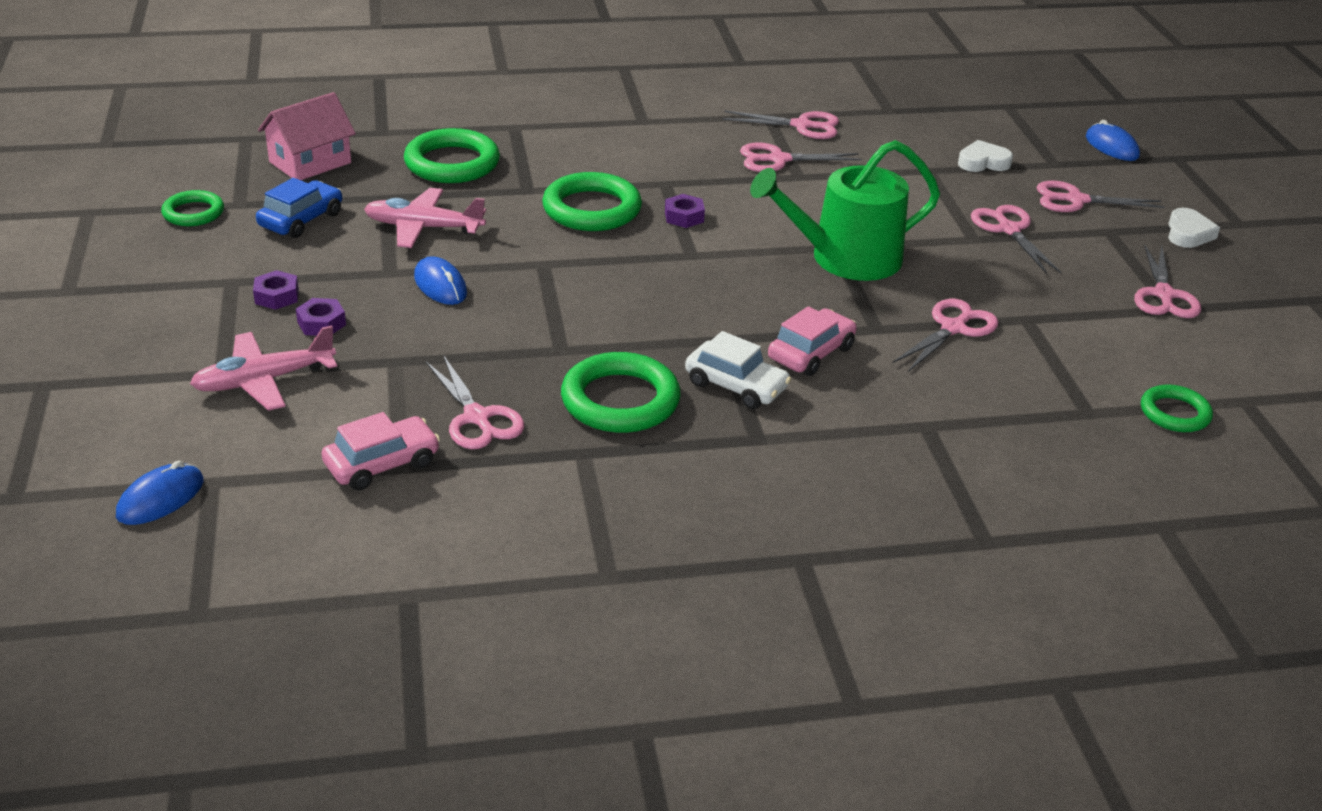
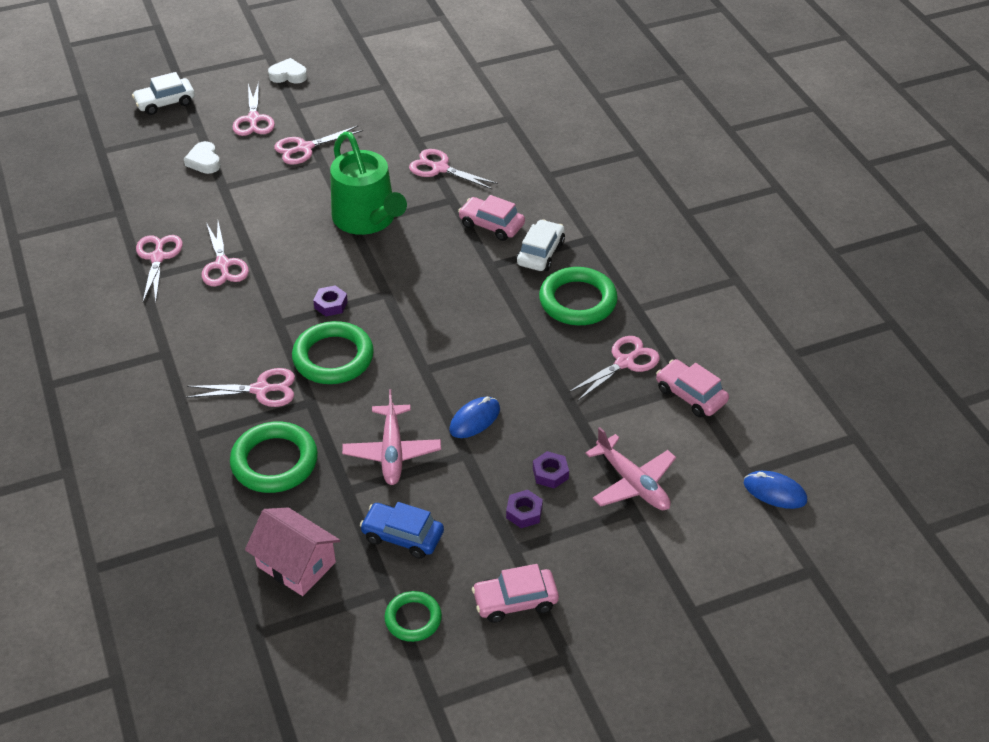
camera: 100 degrees left, 10 degrees up
(163, 272) = (515, 601): none -> pink car
(1111, 147) = (165, 102): blue mouse -> white car
(1163, 295) = (370, 87): pink scissors -> pink scissors (261, 390)
(1174, 413) = (497, 89): green ring -> none

